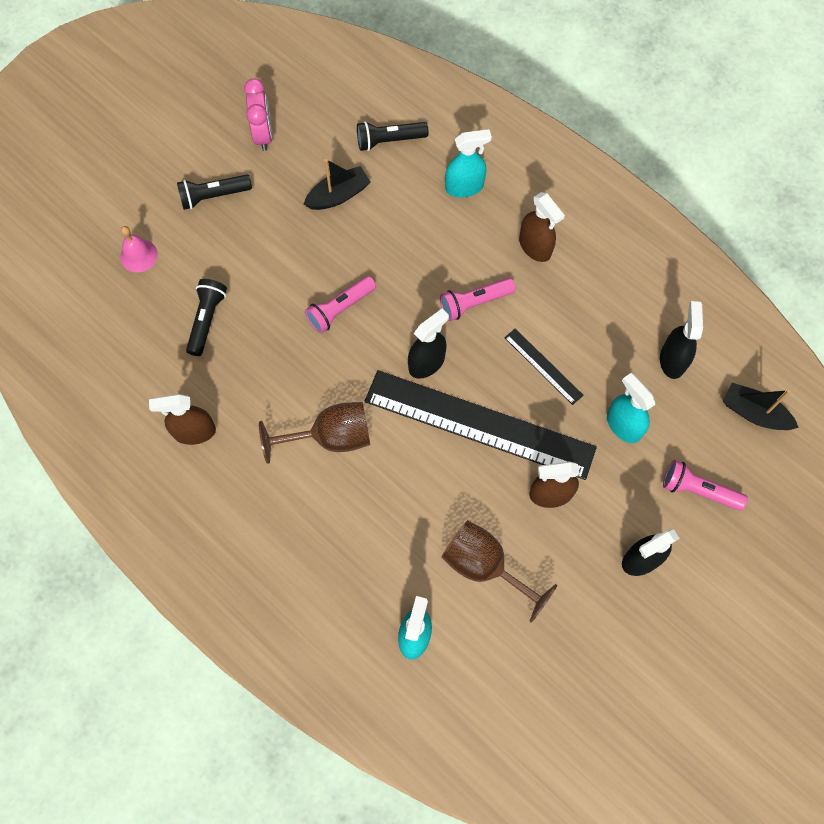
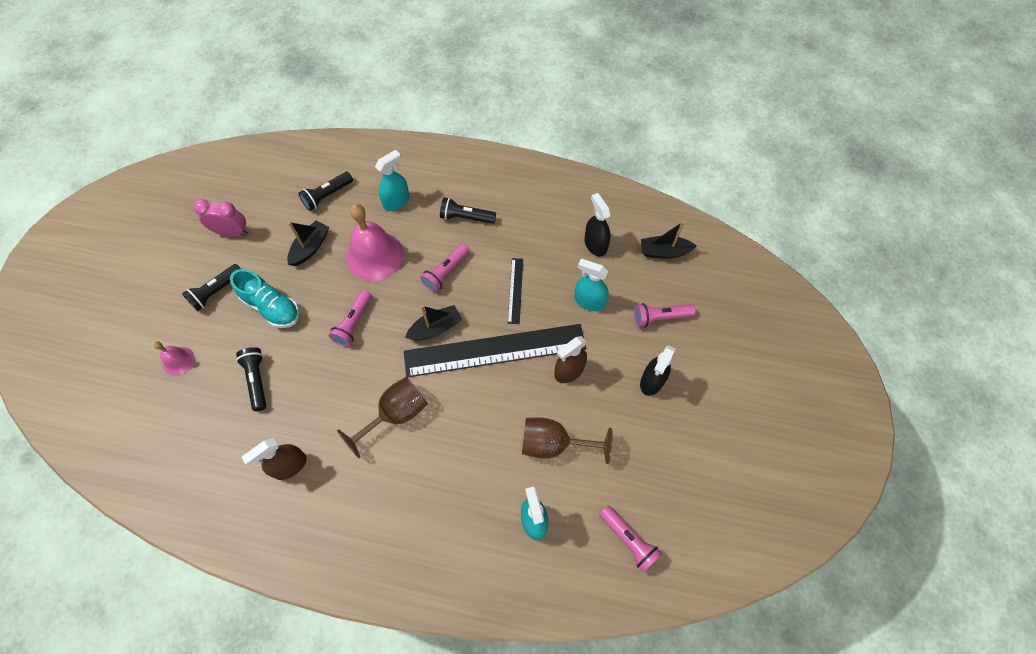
camera: 30 degrees left, 5 degrees down
(262, 245) = (272, 307): none -> turquoise shoe
(263, 135) = (232, 232): pink clock -> pink clock turned 45 degrees counterclockwise
(404, 241) = (375, 256): none -> pink bell
(426, 363) = (435, 328): black spray bottle -> black boat
(506, 717) = (628, 540): none -> pink flashlight
(535, 247) = (466, 217): brown spray bottle -> black flashlight
(543, 366) = (515, 290): black ruler -> black ruler turned 75 degrees clockwise

